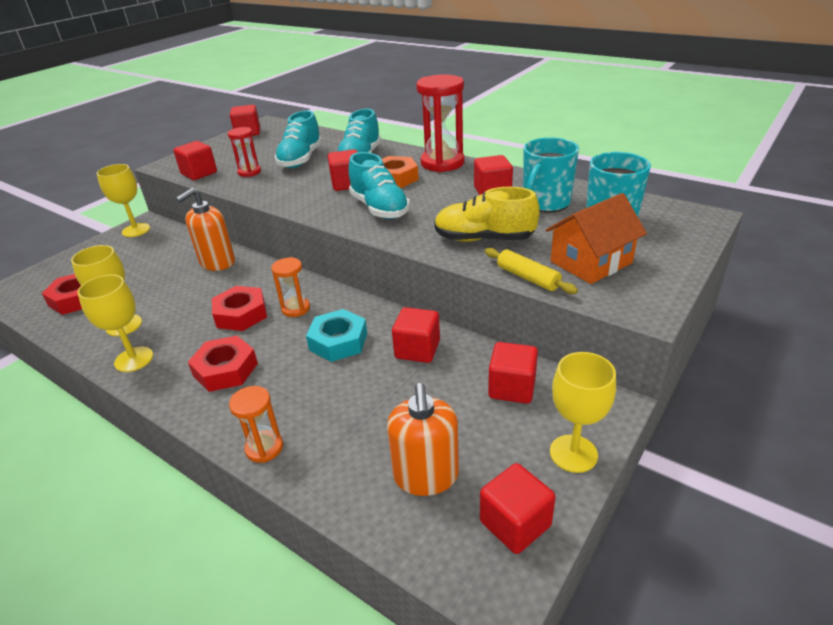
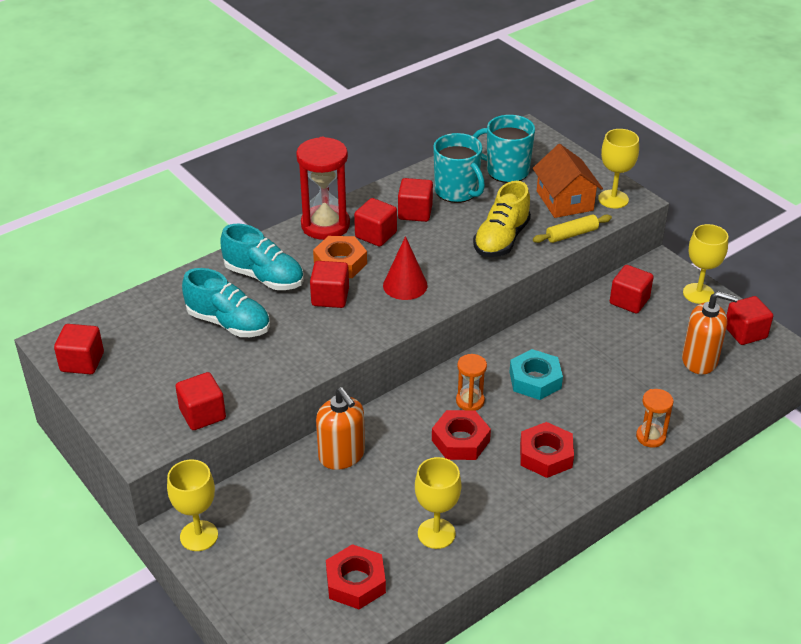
camera: 75 degrees left, 5 degrees up
(134, 359) = (502, 522): yellow goblet -> yellow goblet (613, 199)
(249, 172) = (235, 369): red hourglass -> none
(379, 208) = (405, 285): turquoise shoe -> red cone
(417, 349) = (566, 337): red cube -> red cube (376, 235)

